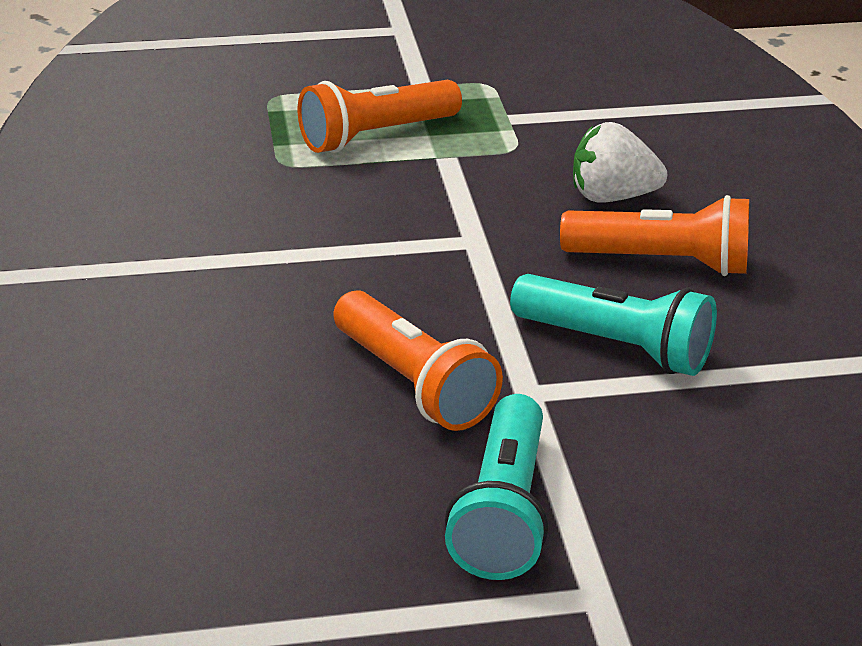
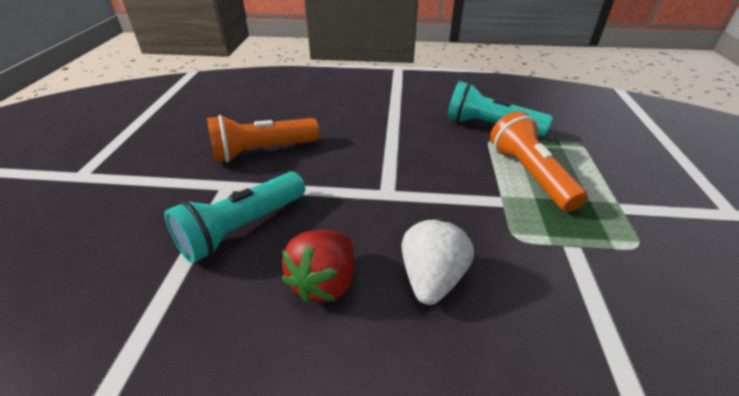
camera: 105 degrees right, 5 degrees up
(503, 512) = (154, 161): turquoise flashlight -> turquoise flashlight (490, 126)
(662, 262) = (324, 282): orange flashlight -> red strawberry

